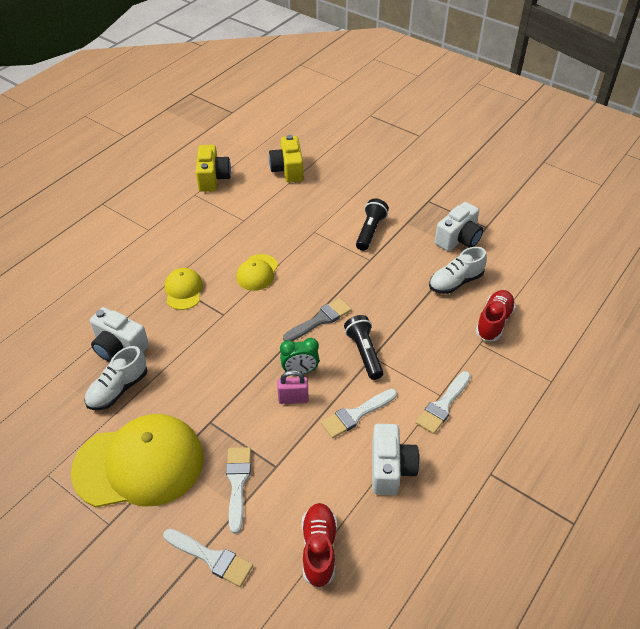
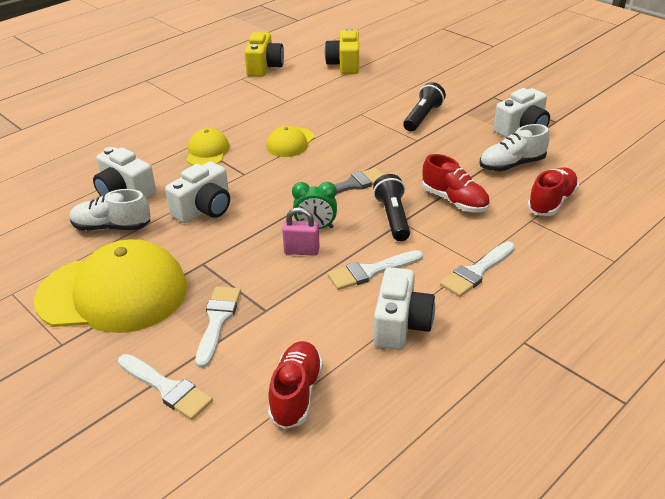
camera: 10 degrees right, 10 degrees down
(118, 389) = (112, 227): white shoe -> white shoe turned 45 degrees clockwise
(197, 359) = (204, 209): none -> white camera
(413, 328) = (454, 201): none -> red shoe

